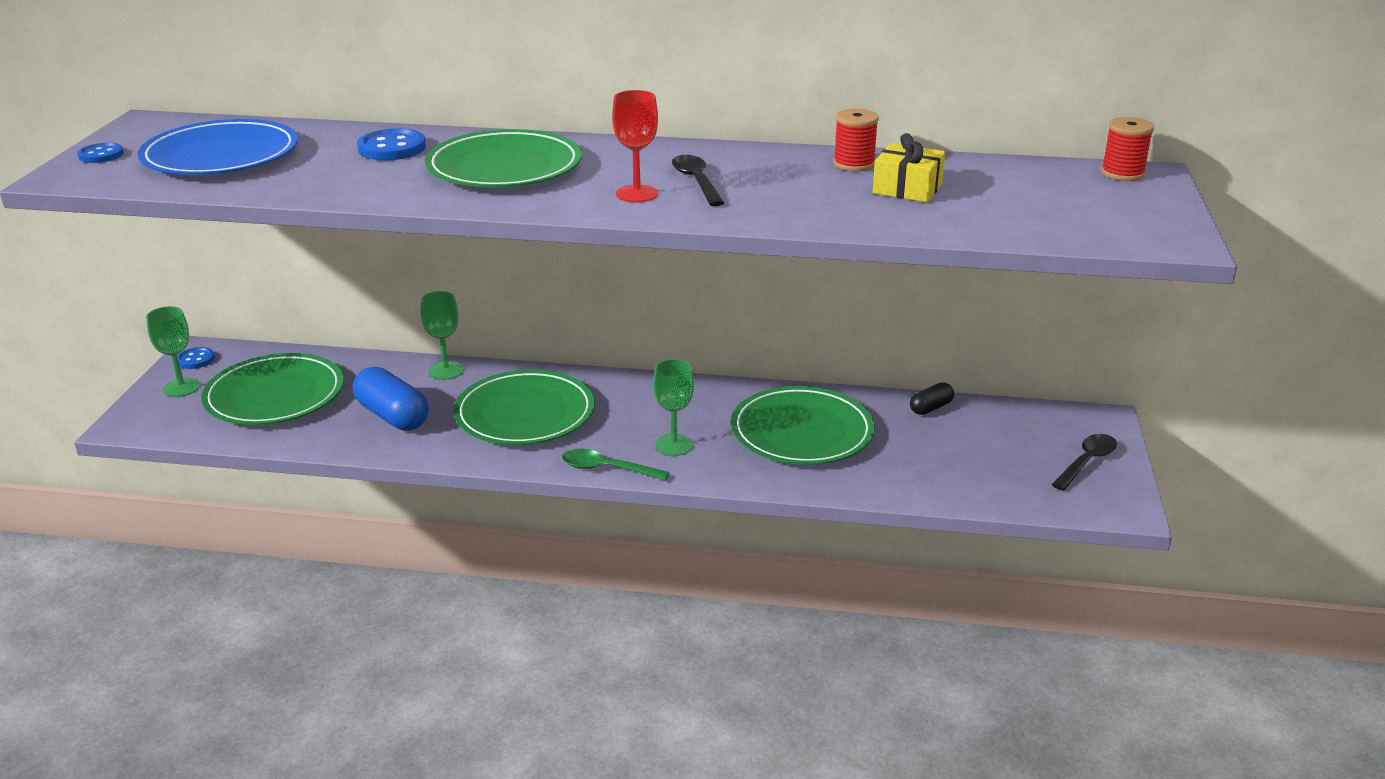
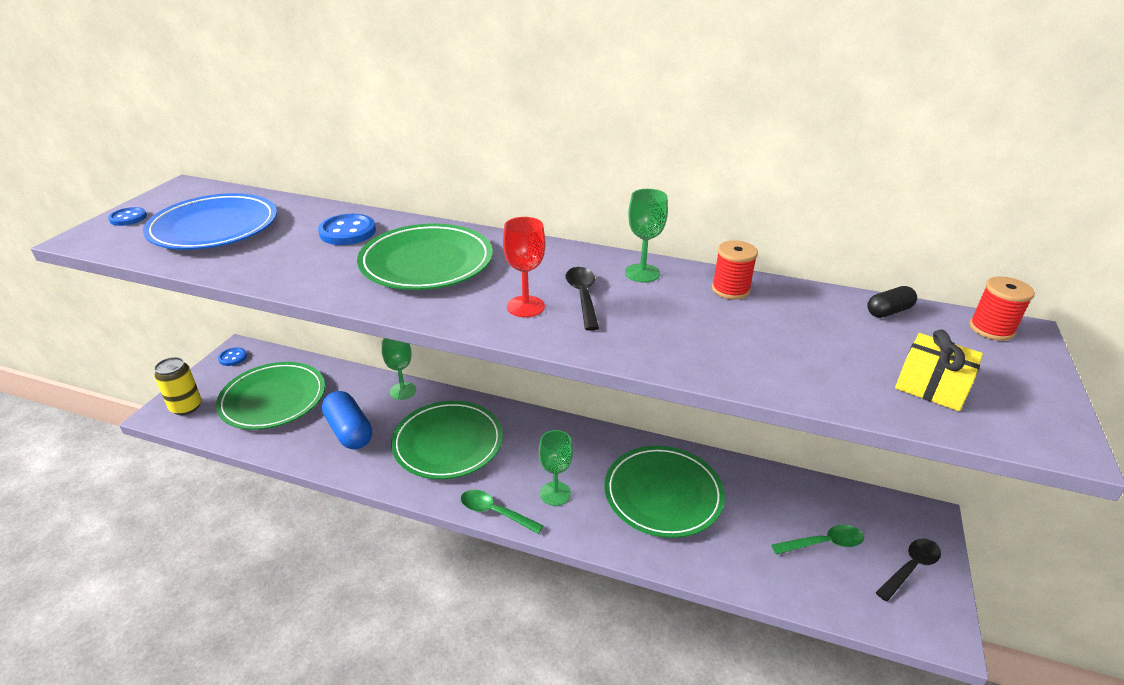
camera: 10 degrees right, 5 degrees up
(159, 415) = (186, 407): none -> yellow can
(182, 387) = (212, 383): green goblet -> green goblet (642, 273)
(907, 189) = (775, 327): yellow gift -> yellow gift (932, 385)
(931, 408) = (777, 482): black capsule -> black capsule (888, 311)
(991, 453) = (823, 543): none -> green spoon

